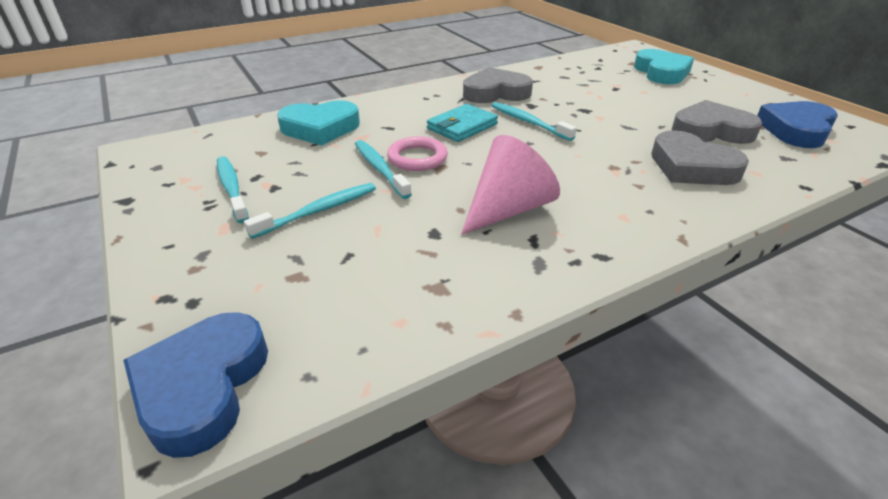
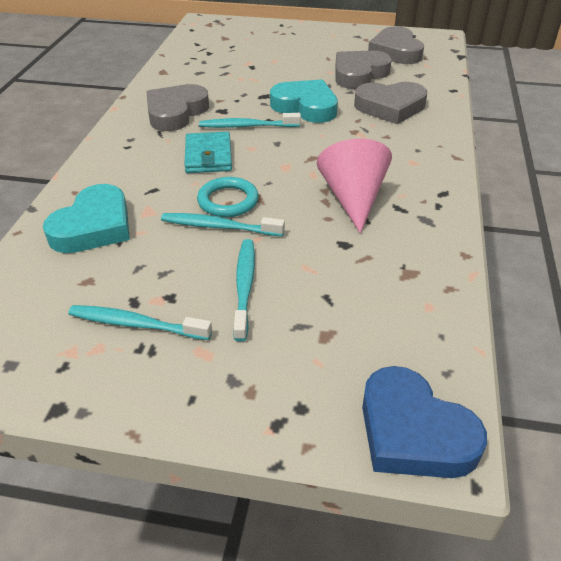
camera: 50 degrees left, 5 degrees up
(417, 158) = (228, 201): pink ring -> turquoise ring
(661, 72) = (258, 38): turquoise heart -> turquoise heart (305, 106)
(796, 130) = (396, 51): blue heart -> grey heart

